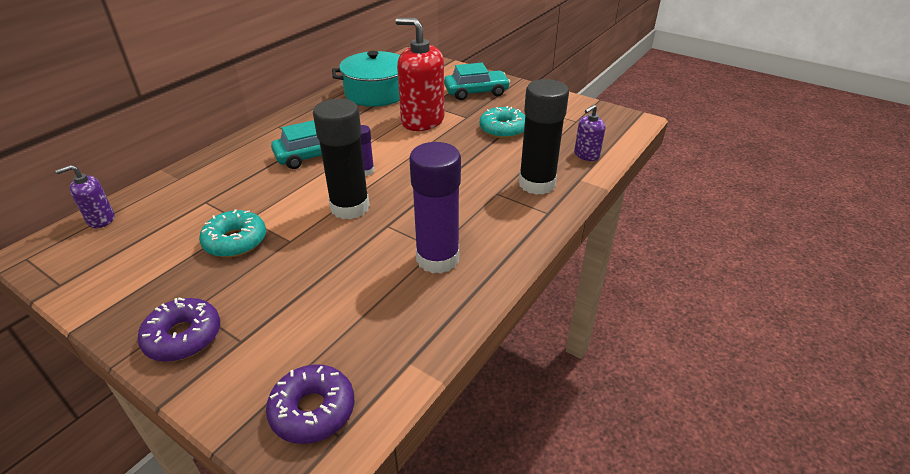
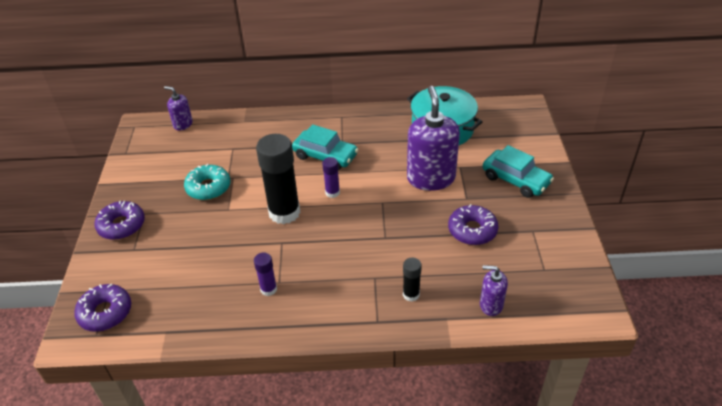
camera: 55 degrees right, 5 degrees up
(422, 121) = (431, 178): red soap dispenser -> purple soap dispenser
(437, 258) = (268, 289): purple glue stick -> purple glue stick, size x0.47
(503, 129) = (472, 230): turquoise donut -> purple donut
(537, 184) = (411, 294): black glue stick -> black glue stick, size x0.47

